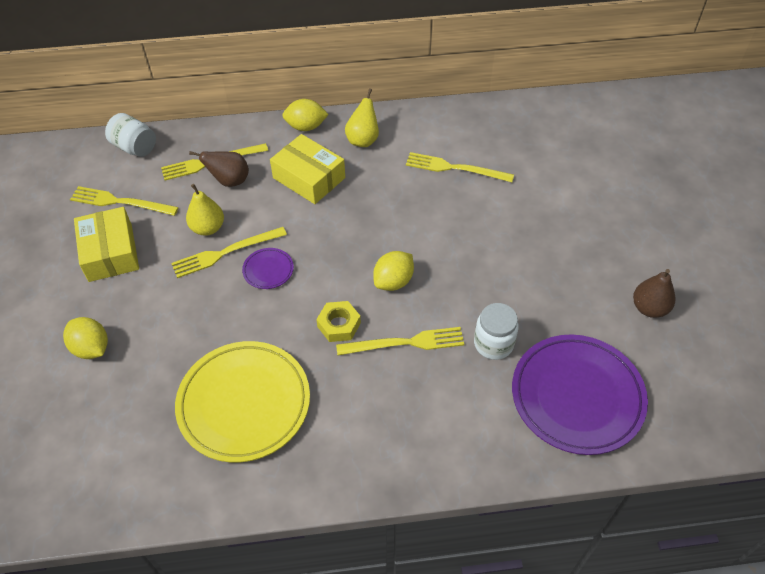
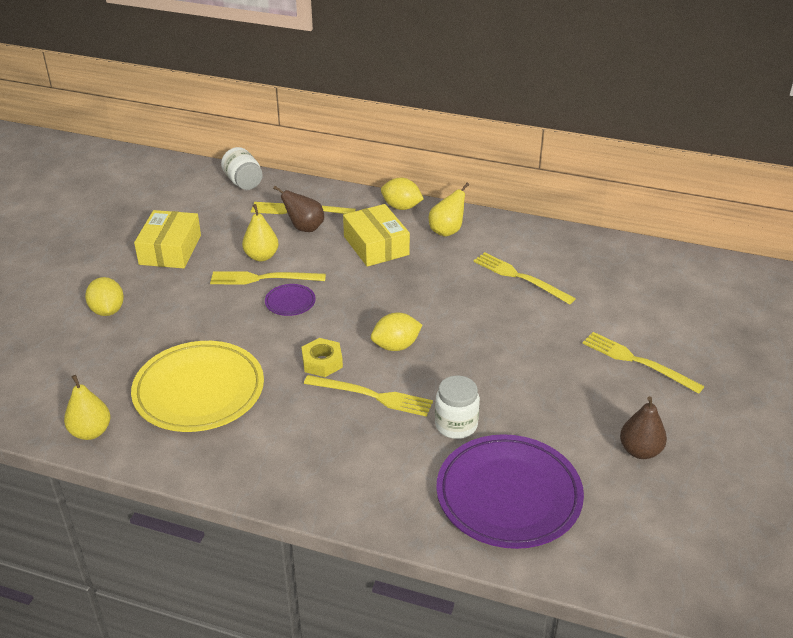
camera: 25 degrees right, 15 degrees down
(120, 202) = (204, 217): yellow fork -> yellow fork (637, 361)
(167, 494) = (91, 432): none -> yellow pear

